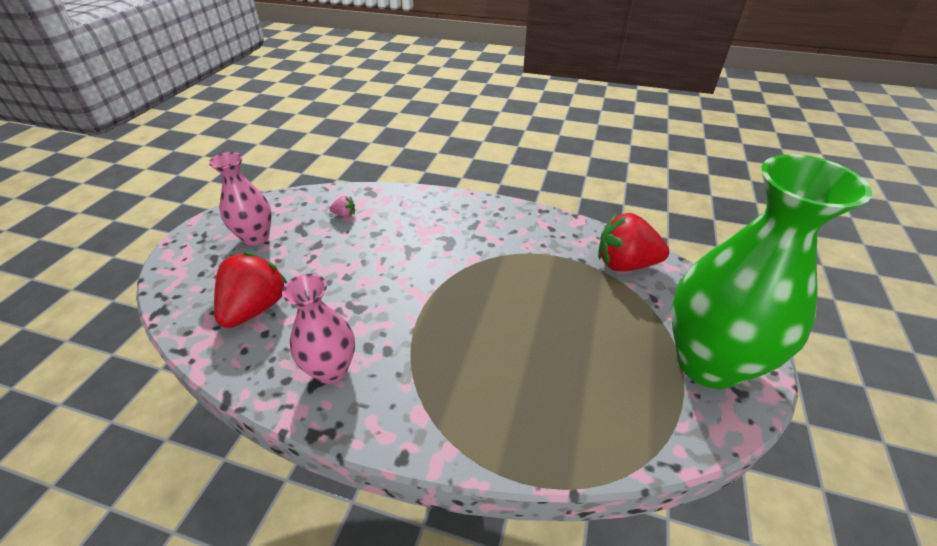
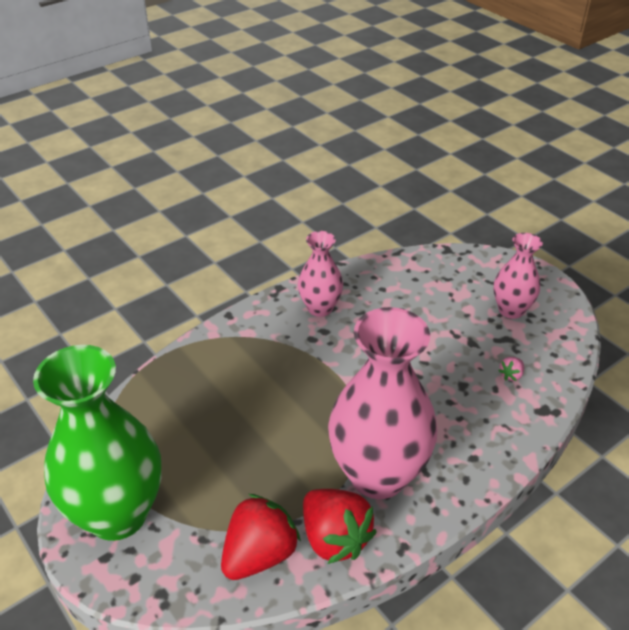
camera: 125 degrees right, 0 degrees up
(256, 308) = (413, 290): red strawberry -> red strawberry (334, 538)
(503, 240) = (378, 475): none -> pink vase

